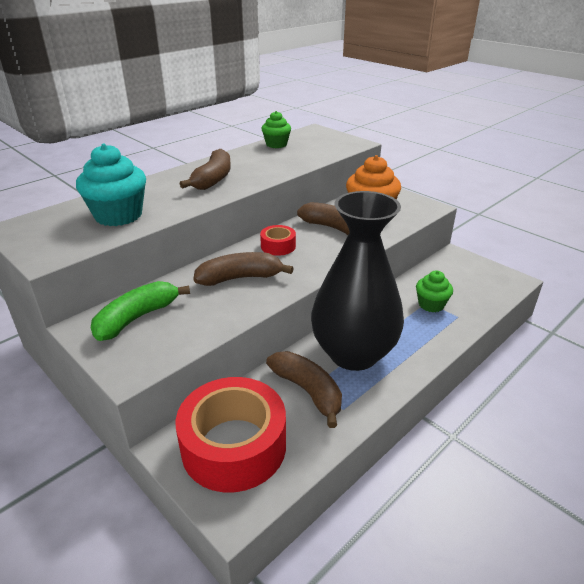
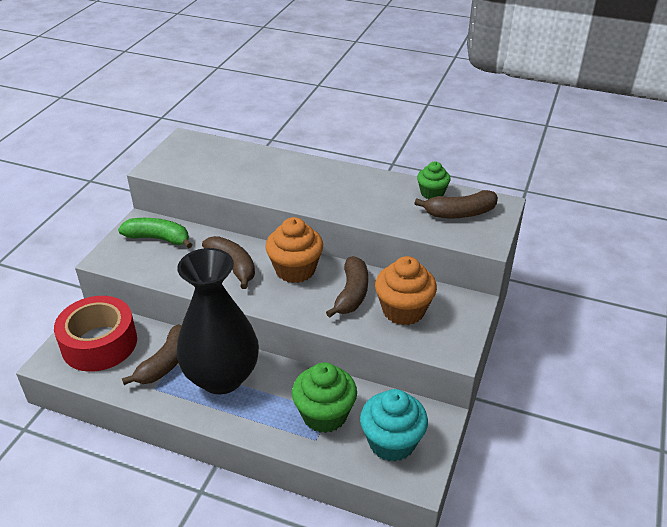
camera: 65 degrees right, 5 degrees up
(118, 215) = (225, 169): turquoise cupcake -> turquoise cupcake (392, 442)
(213, 179) = (319, 186): brown banana -> brown banana (459, 213)
(278, 246) = (295, 270): red tape -> orange cupcake
(431, 305) = (324, 415): green cupcake -> green cupcake, size x1.67

